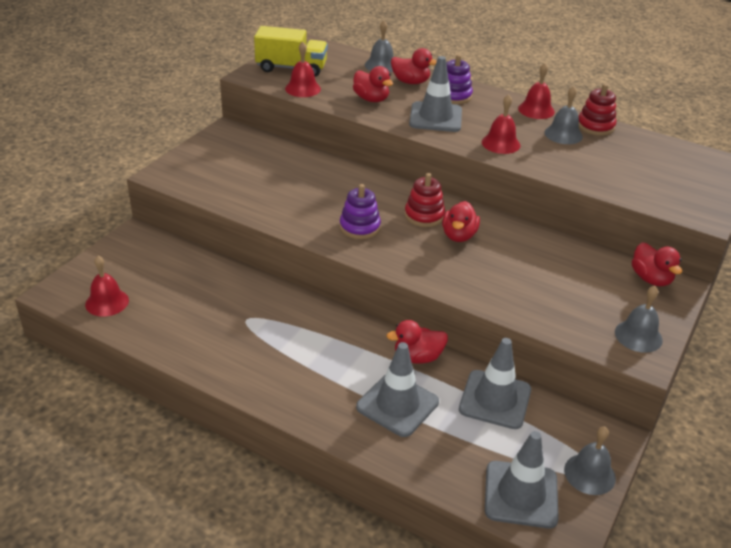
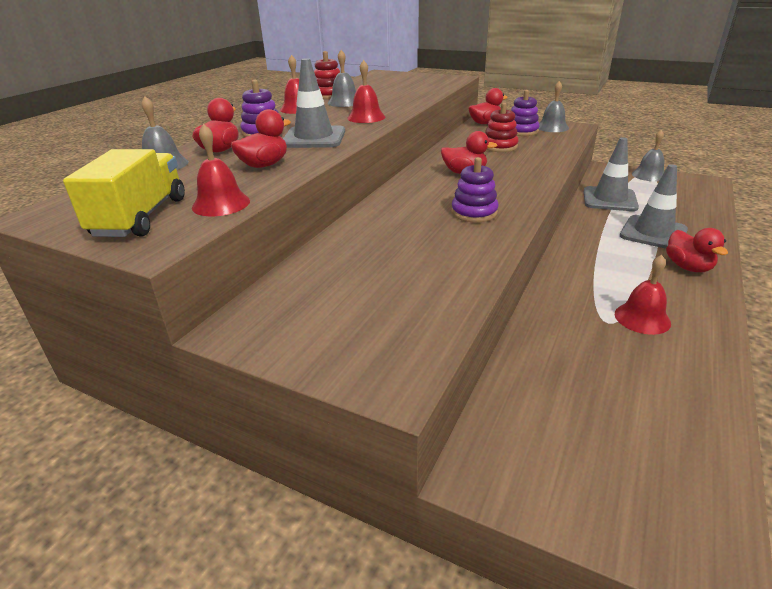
camera: 90 degrees left, 5 degrees down
(107, 302) = (675, 469): red bell -> red bell (642, 318)
(417, 357) = (588, 227): red duck -> red duck (688, 267)
(424, 215) = (437, 186): red stacking toy -> red stacking toy (499, 147)
(521, 494) = (691, 192): grey traffic cone -> none
(614, 303) = (522, 131): none -> purple stacking toy

